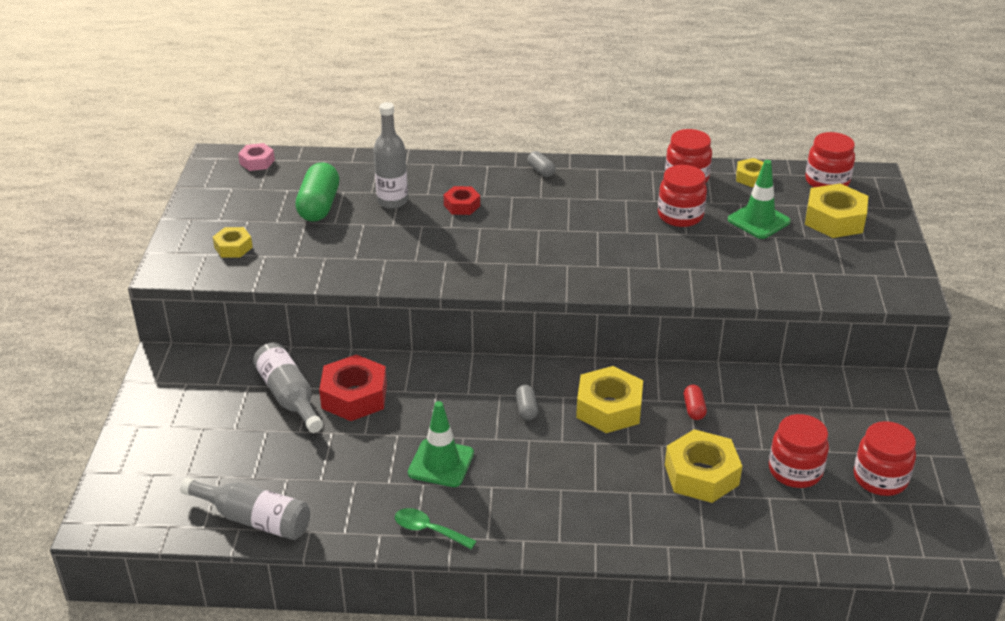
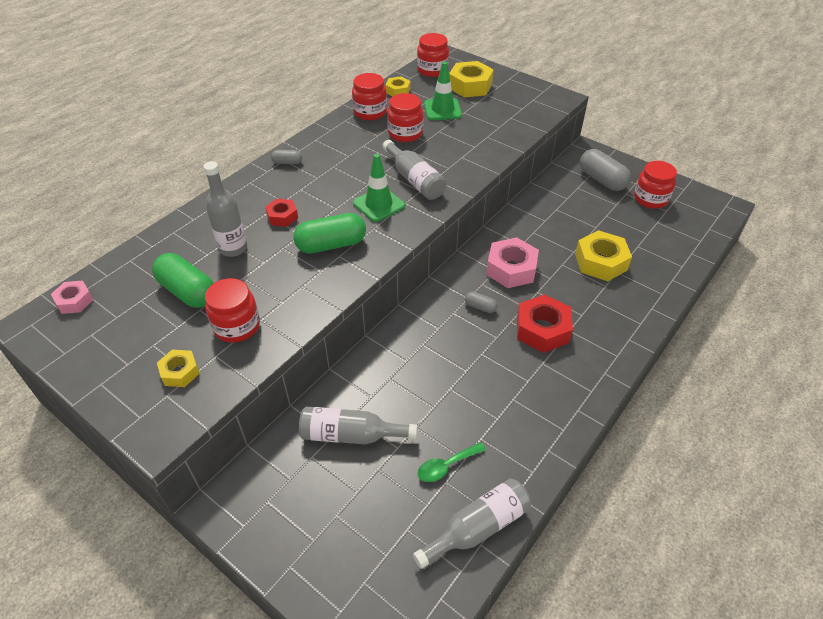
camera: 55 degrees left, 10 degrees up
(354, 396) = (387, 393): red nut -> red nut (542, 329)
(428, 530) = (563, 419): green spoon -> green spoon (446, 466)
(441, 463) = (500, 378): green traffic cone -> green traffic cone (379, 204)
(455, 250) = (331, 245): none -> green capsule
(609, 408) = (511, 269): yellow nut -> pink nut
(610, 255) = (415, 180): none -> grey bottle
(694, 409) = (541, 234): red capsule -> none
(795, 471) = (623, 225): red jar -> red jar (237, 326)
(863, 421) = (602, 180): none -> grey capsule

